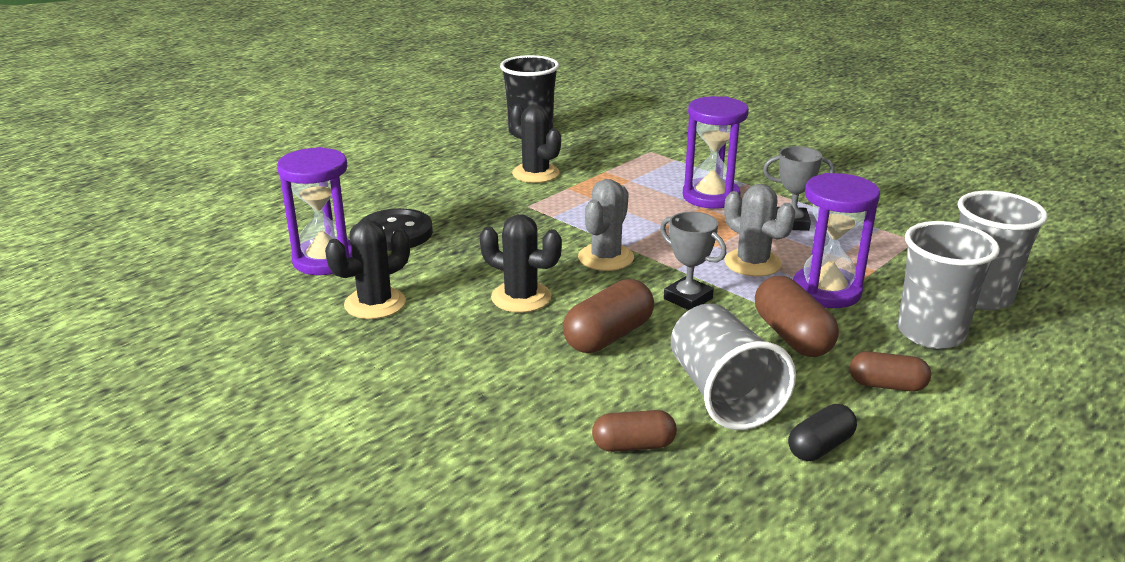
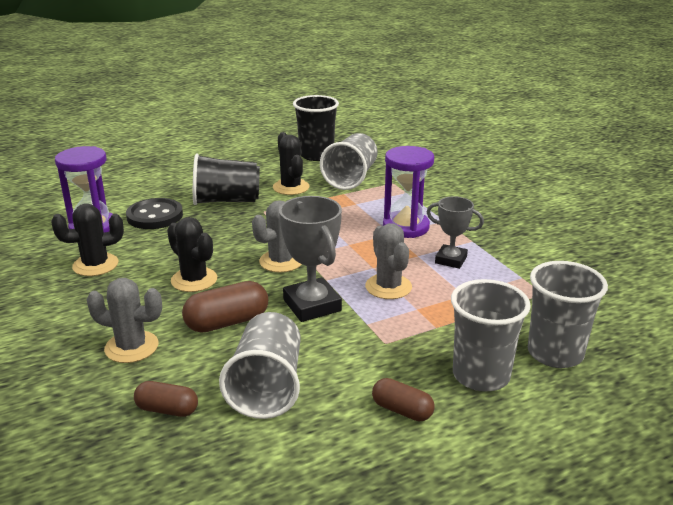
camera: 20 degrees right, 0 degrees up
(470, 201) = (226, 201): none -> black cup
(520, 387) = (131, 347): none -> grey cactus
(597, 152) = (351, 178): none -> grey cup
(688, 298) = (312, 305): grey trophy -> grey trophy, size x1.56
(792, 336) = (364, 352): brown capsule -> none
(820, 446) = (301, 447): black capsule -> none
(826, 291) = (426, 321): purple hourglass -> none

